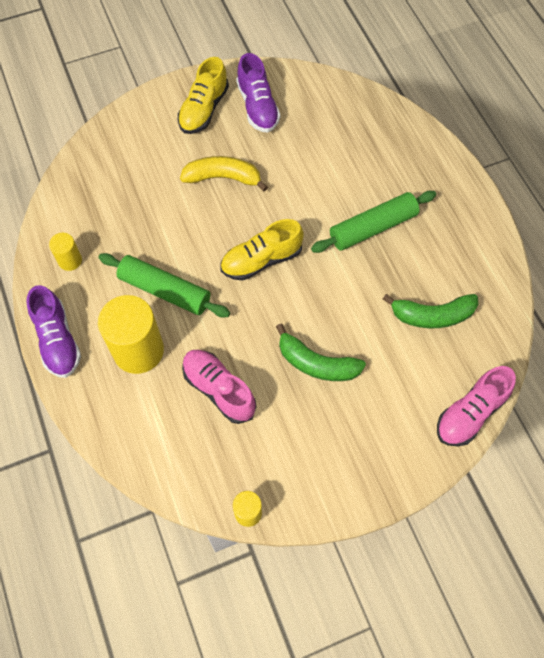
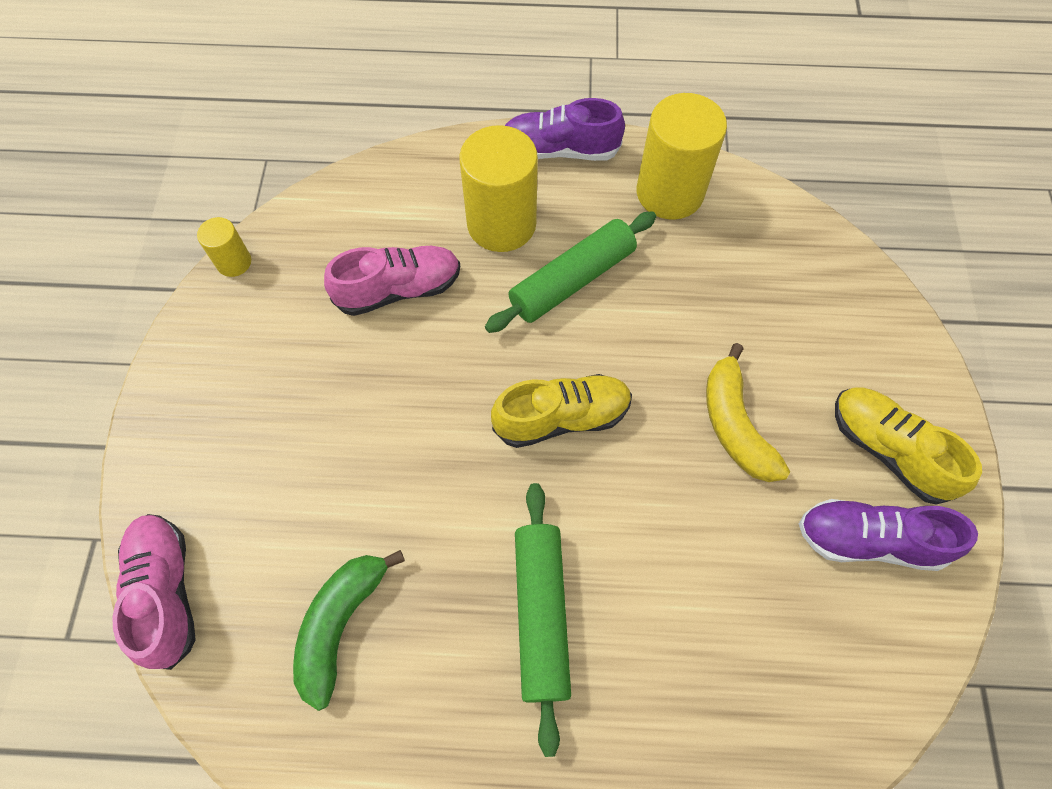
camera: 115 degrees right, 0 degrees up
(70, 260) = (669, 193): yellow cylinder -> yellow cylinder, size x2.03
(223, 177) = (734, 425): yellow banana -> yellow banana turned 135 degrees clockwise
(261, 260) = (562, 418): yellow shoe -> yellow shoe turned 75 degrees clockwise
(316, 363) = (364, 419): green banana -> none

